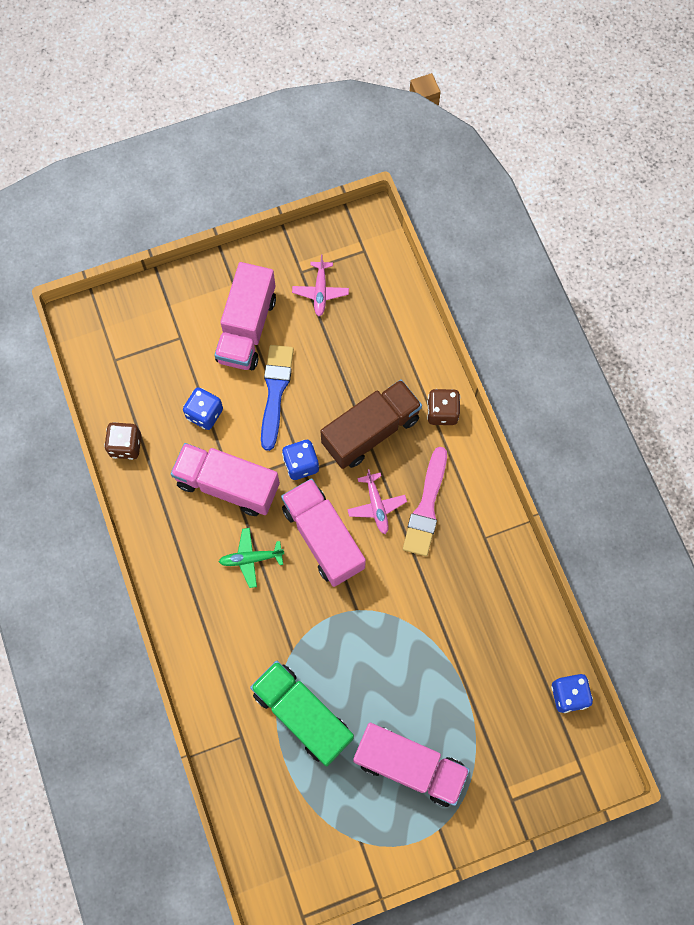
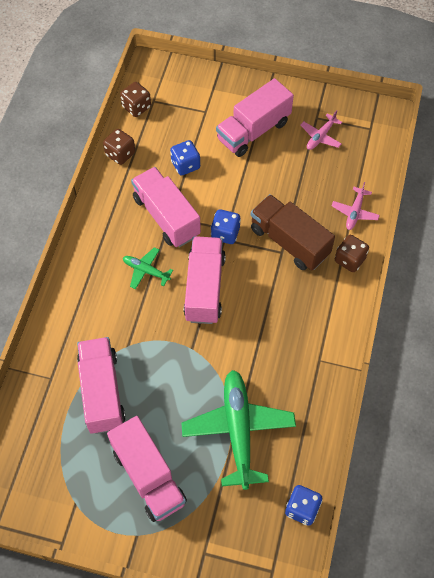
camera: 35 degrees right, 10 degrees down
(102, 379) = (136, 107): none -> brown dice
(275, 391) = (243, 179): blue brush -> none
(302, 715) = (102, 392): green truck -> pink truck
(371, 431) = (289, 241): brown truck -> brown truck turned 135 degrees counterclockwise
(376, 506) = (257, 291): pink plane -> pink plane (354, 212)
(426, 507) = (292, 313): pink brush -> none
(459, 661) = (238, 430): none -> green plane

